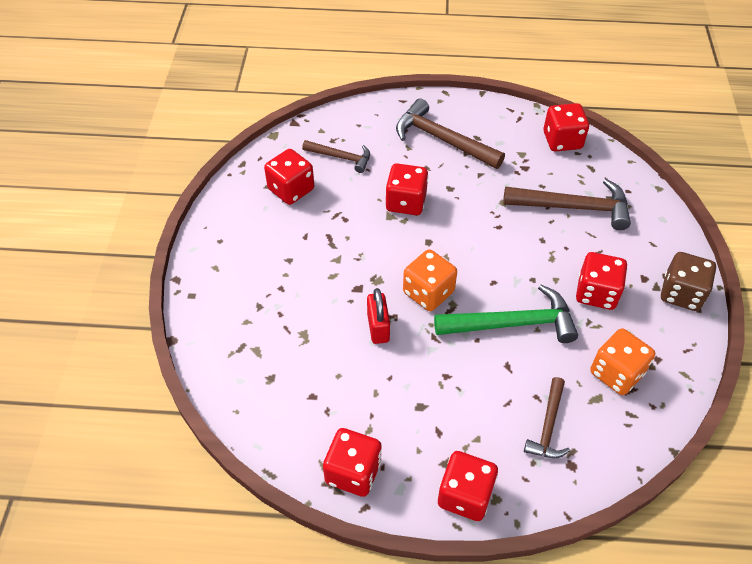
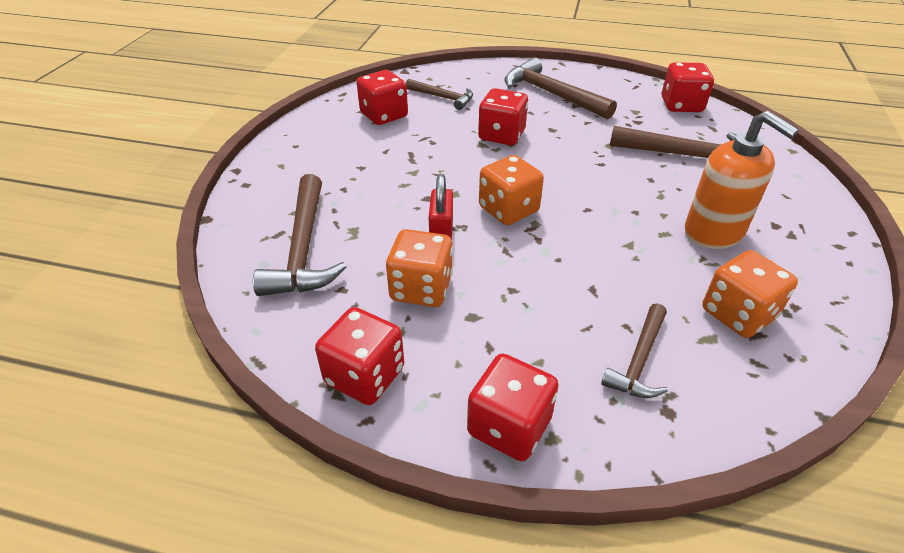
camera: 10 degrees right, 10 degrees down
(268, 360) = (304, 248): none -> brown hammer
(375, 386) = (421, 288): none -> orange dice
(512, 323) = (605, 249): green hammer -> none
(596, 293) = (714, 232): red dice -> orange soap dispenser
(681, 293) = (825, 244): brown dice -> none

